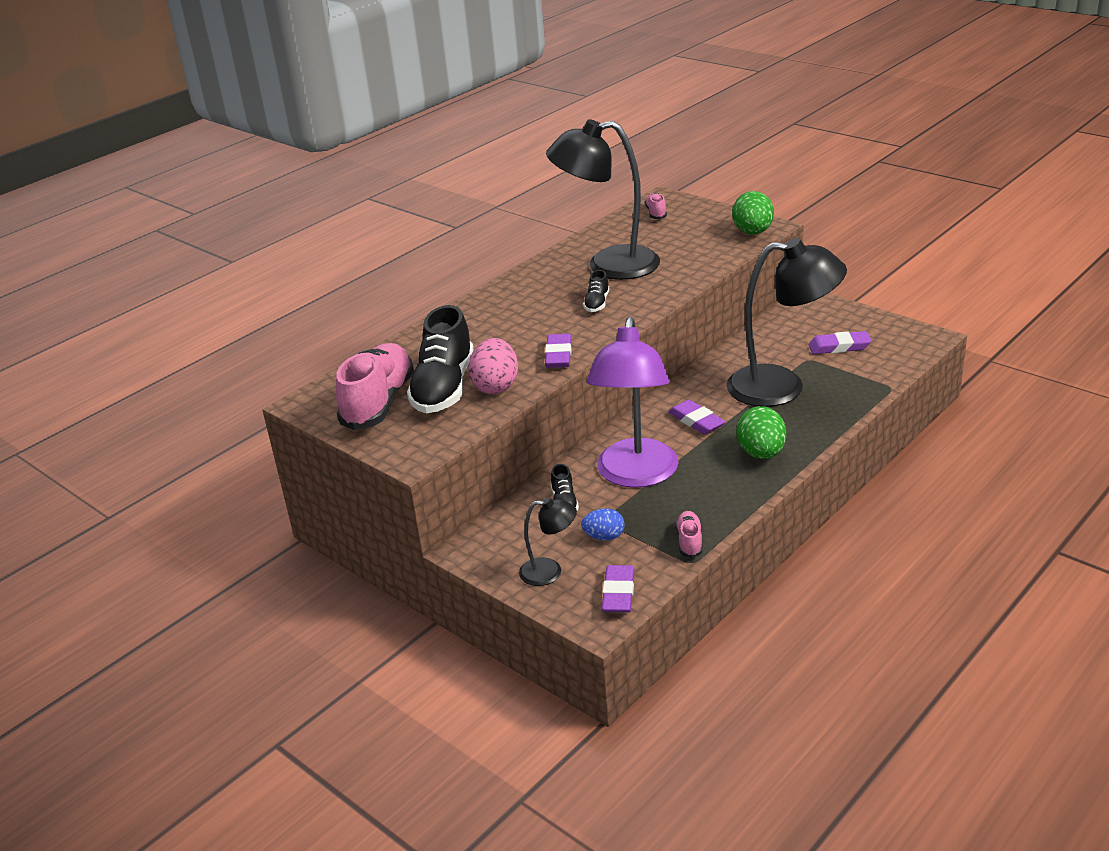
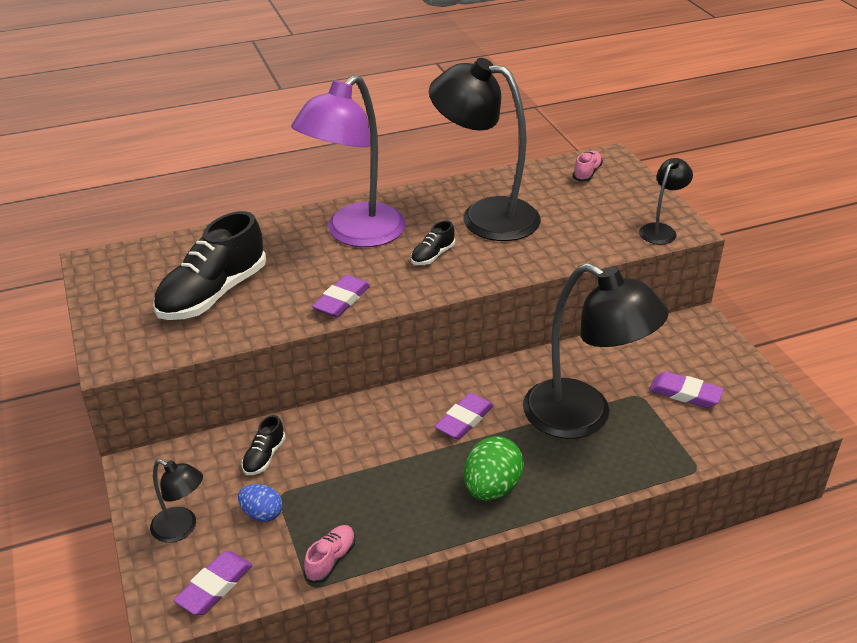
camera: 25 degrees right, 5 degrees up
(379, 402) = (147, 287): pink shoe -> none
(496, 386) = (255, 312): pink egg -> none
(636, 475) = (353, 456): purple lamp -> purple lamp (355, 234)
(696, 421) = (464, 420): purple eraser -> purple eraser turned 45 degrees clockwise
(752, 232) = (661, 230): green egg -> black lamp

